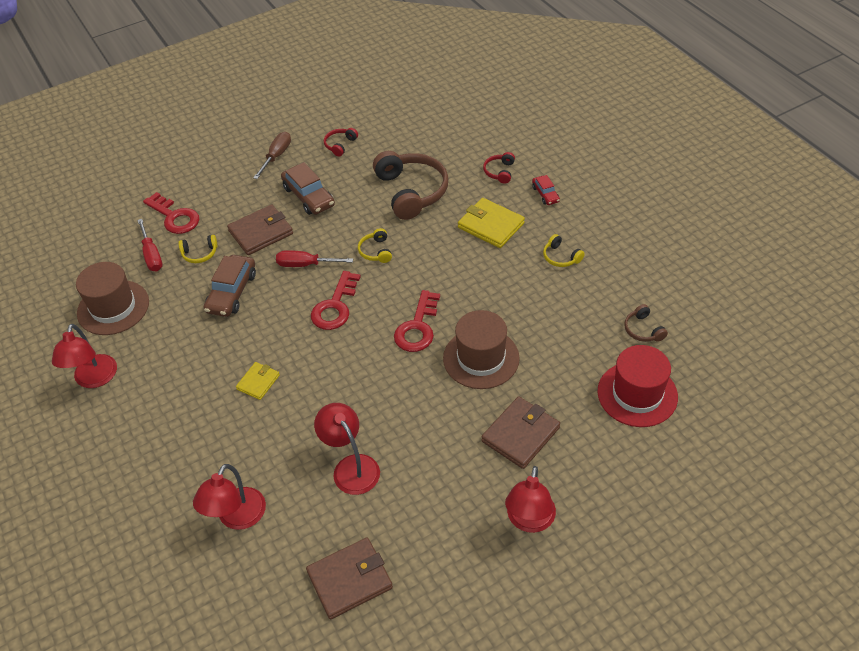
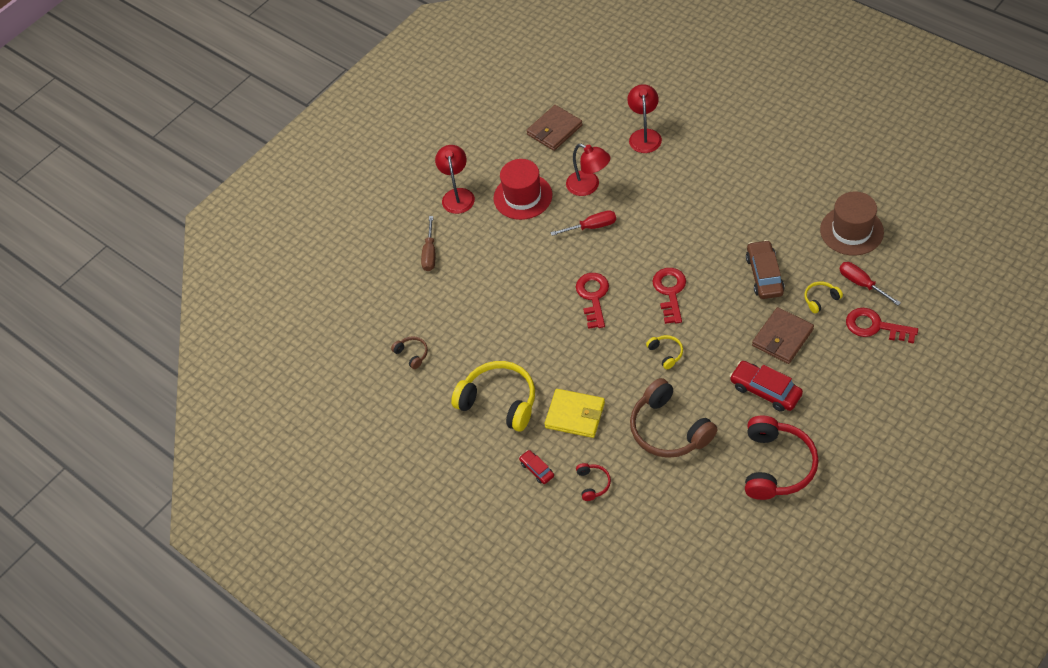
camera: 165 degrees right, 5 degrees up
(94, 379) = (814, 177): red lamp -> none
(258, 382) = (690, 216): yellow wallet -> none
(277, 156) = (832, 429): brown screwdriver -> brown screwdriver (430, 254)
(305, 264) = (720, 320): red screwdriver -> red screwdriver (592, 226)
(308, 196) = (765, 390): brown car -> red car
(340, 145) = (776, 465): red headphones -> red headphones, size x2.20
(481, 358) = (532, 289): brown hat -> none
(520, 434) = (481, 244): brown wallet -> none
(561, 257) = (499, 401): yellow headphones -> yellow headphones, size x2.20
(637, 394) = (406, 300): red hat -> red hat (523, 196)

